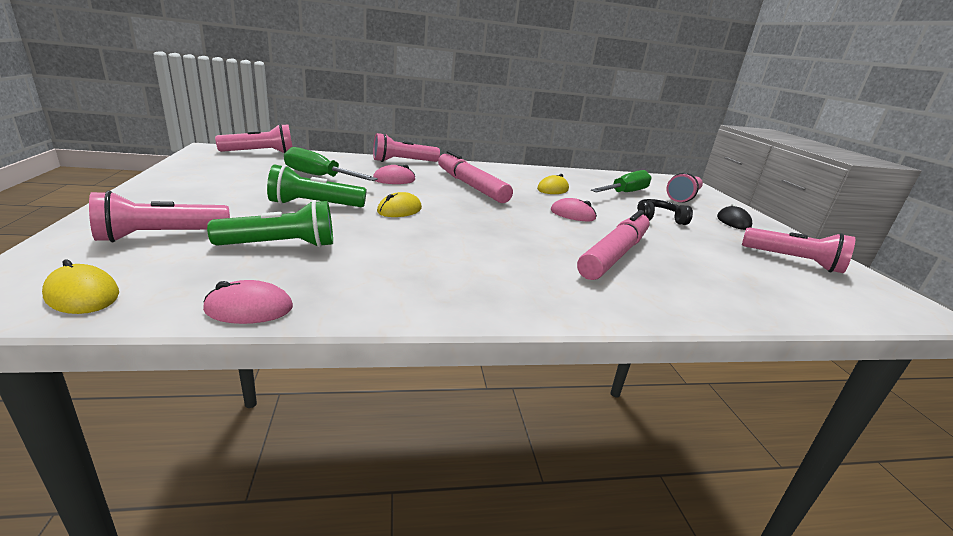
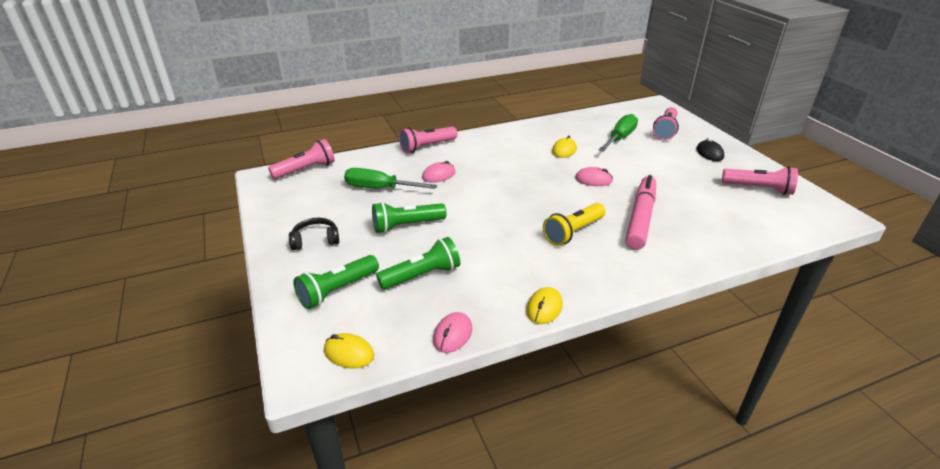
camera: 10 degrees left, 10 degrees up
(160, 236) = (337, 290): pink flashlight -> green flashlight
(249, 308) = (452, 334): pink mouse -> pink mouse turned 45 degrees counterclockwise
(399, 210) = (470, 213): yellow mouse -> yellow mouse (544, 308)
(471, 186) = (500, 165): pink marker -> none
(514, 249) = (573, 232): none -> yellow flashlight
(658, 219) = (656, 166): black headphones -> black headphones (315, 240)

